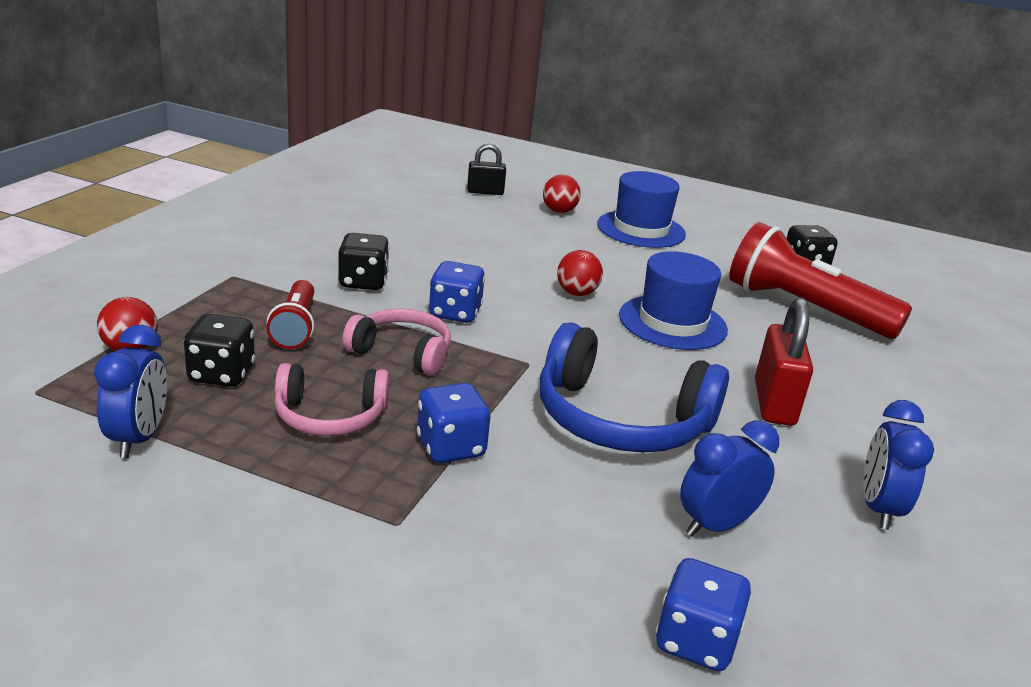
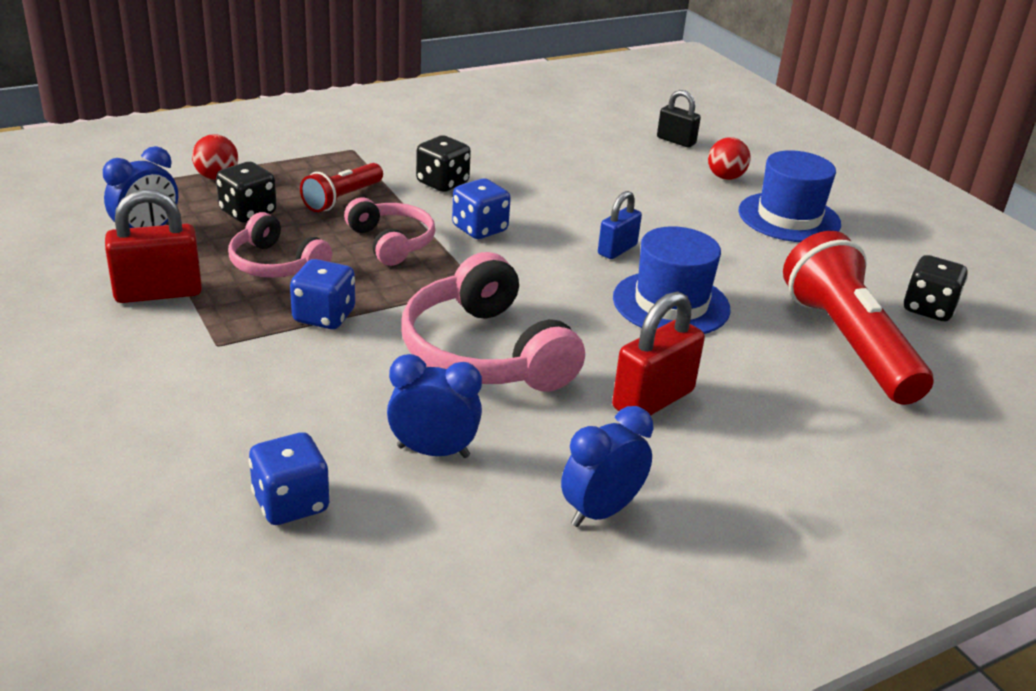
camera: 40 degrees right, 5 degrees up
(253, 498) = (158, 293): none -> red padlock
(576, 293) = (617, 249): red ball -> blue padlock
(620, 420) = (485, 353): blue headphones -> pink headphones

